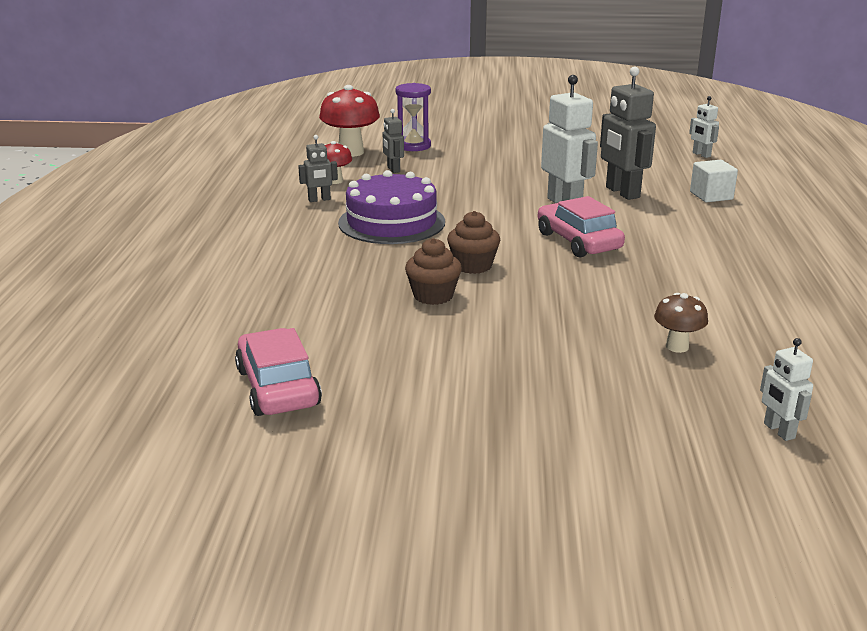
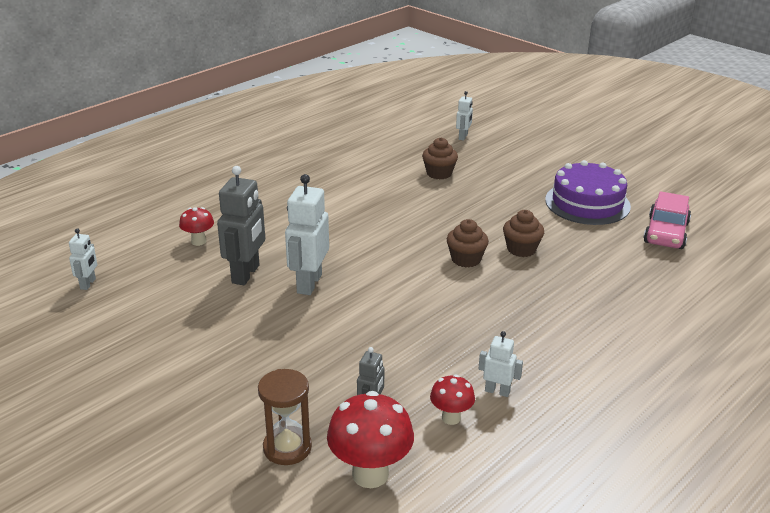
camera: 140 degrees left, 5 degrees up
(319, 200) = (497, 391): grey robot -> white robot
(391, 222) = (468, 327): purple cake -> purple cake (587, 203)
(413, 146) = (287, 448): purple hourglass -> brown hourglass
(578, 241) = (367, 247): pink car -> none
(677, 346) = (439, 173): brown mushroom -> brown cupcake
(711, 196) = (198, 241): white cube -> red mushroom

